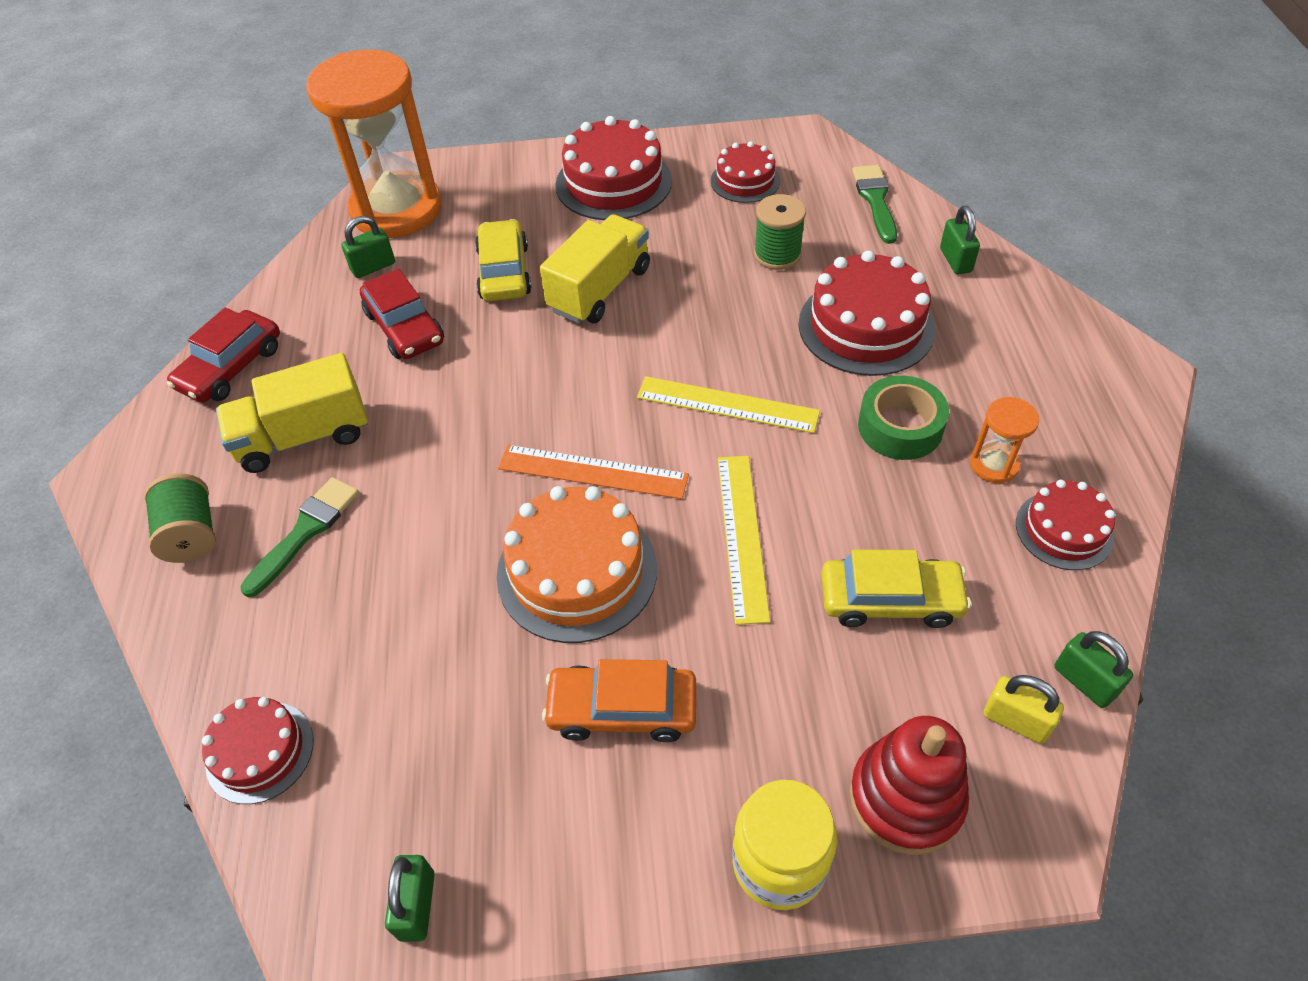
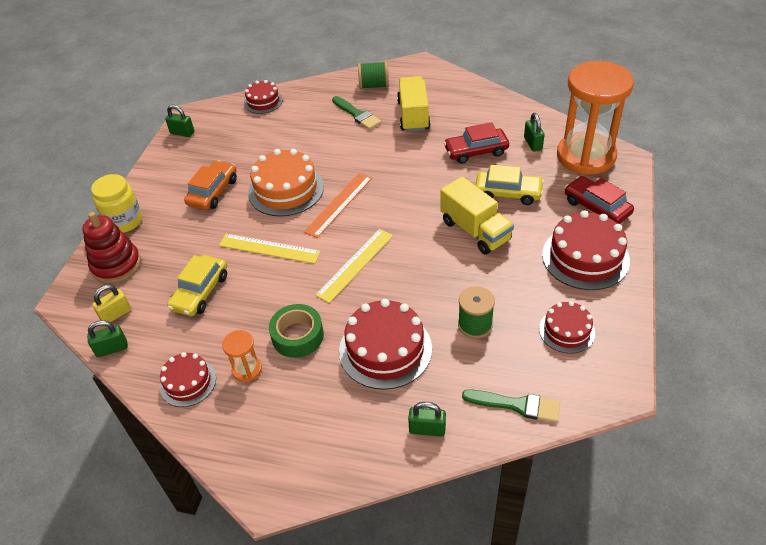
camera: 110 degrees right, 5 degrees down
(231, 367) = (472, 95): red car -> red car (596, 207)

